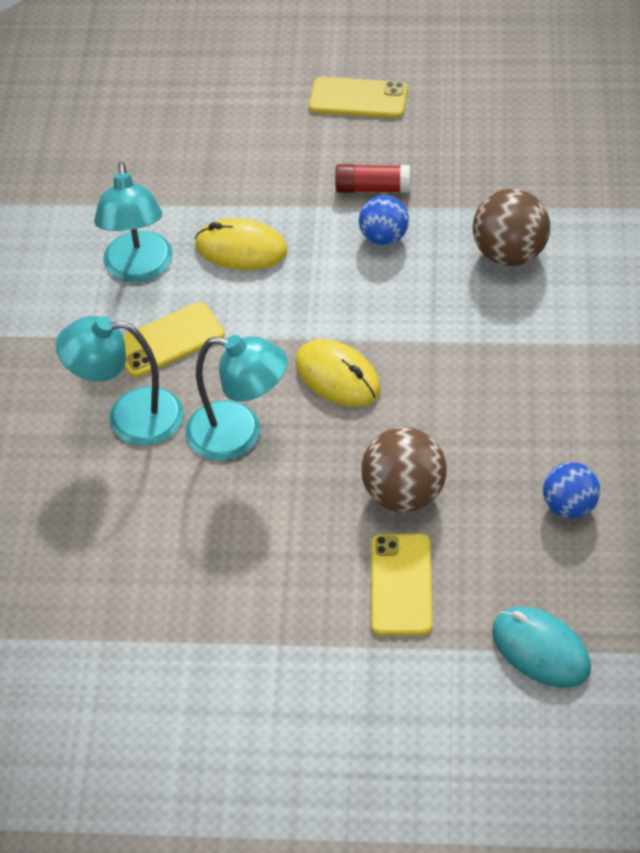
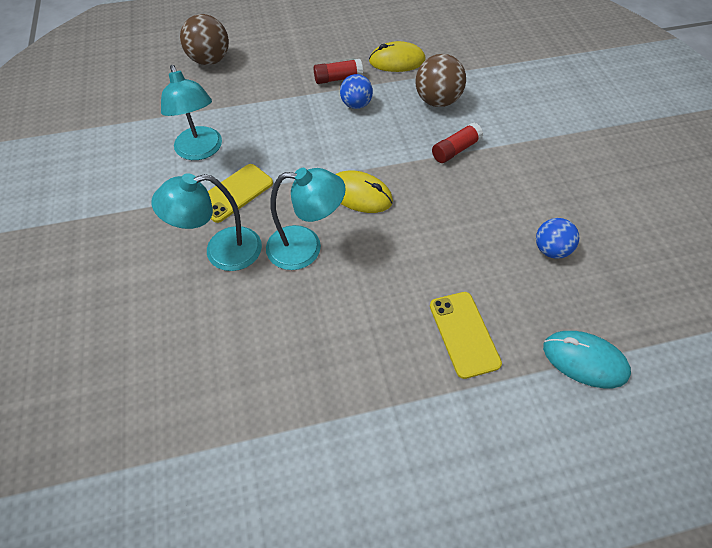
camera: 20 degrees left, 5 degrees up
(241, 249) = (266, 127): yellow mouse -> yellow mouse (397, 61)
(358, 98) = (310, 33): yellow phone -> none
(404, 494) = (437, 265): brown ball -> brown ball (210, 60)
(503, 337) = (455, 150): none -> red glue stick

